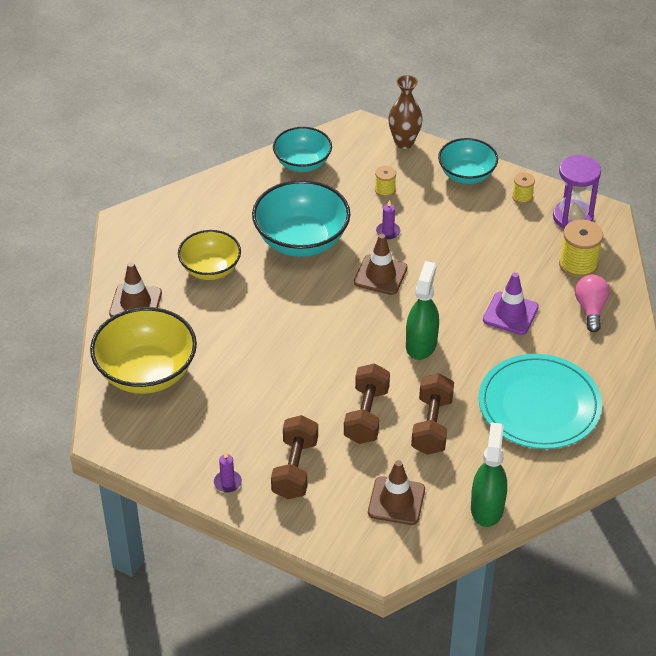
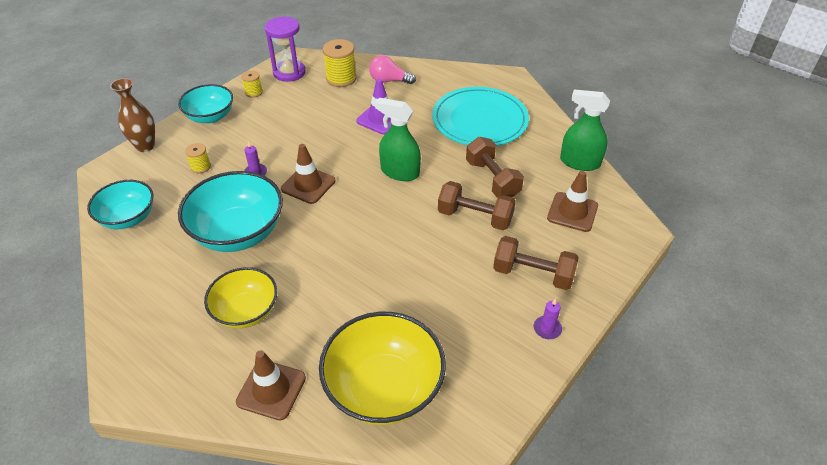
camera: 80 degrees left, 0 degrees up
(432, 425) = (492, 179): brown dumbbell -> brown dumbbell turned 45 degrees clockwise

